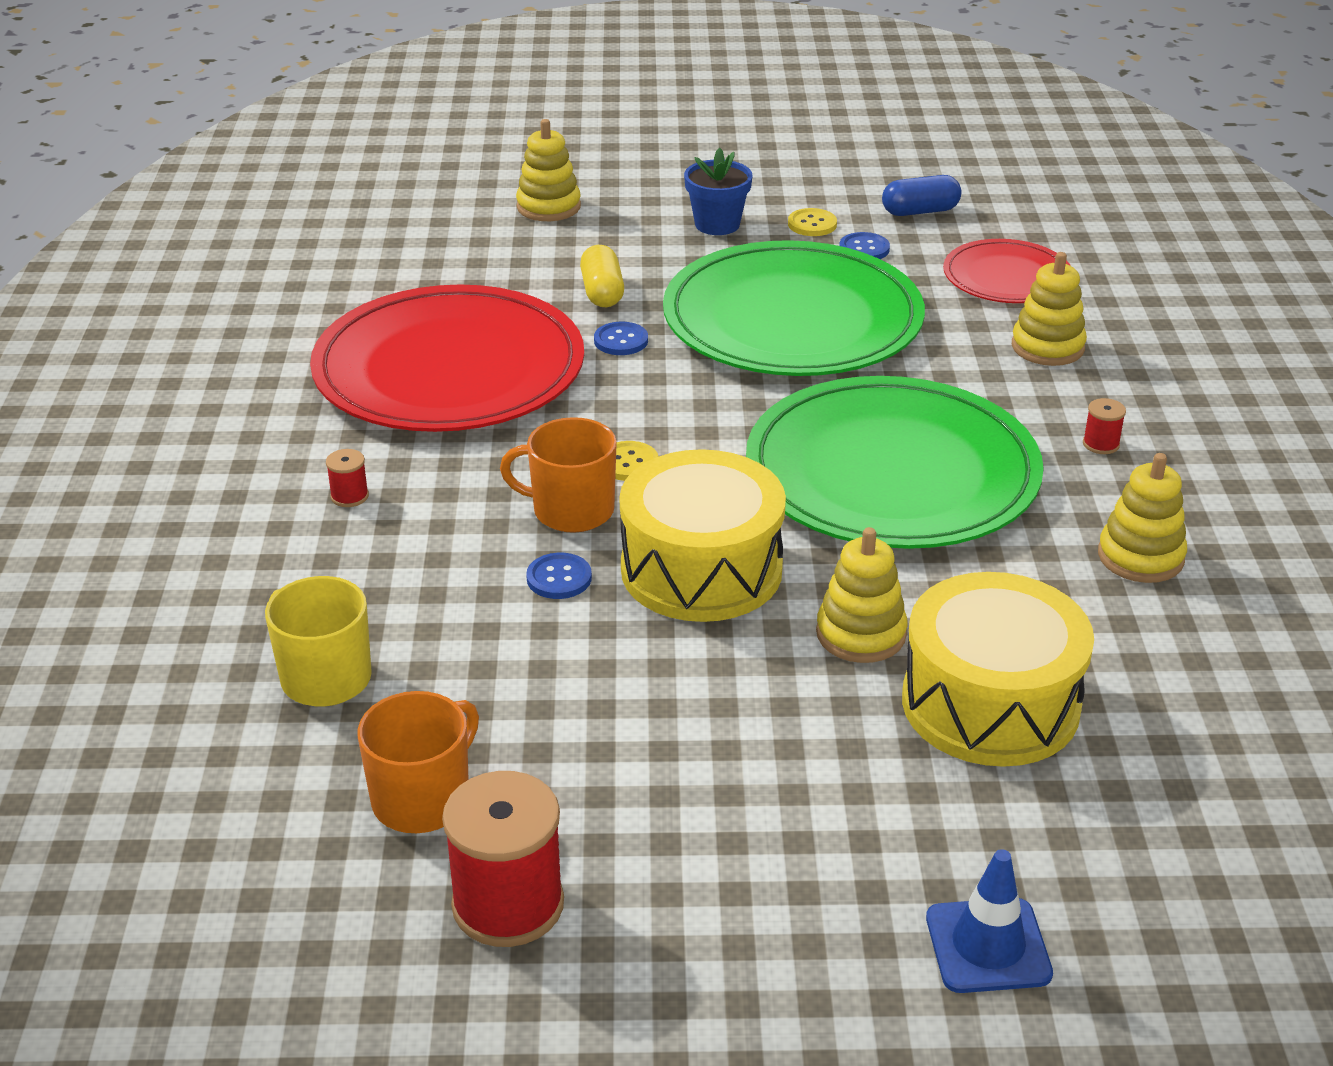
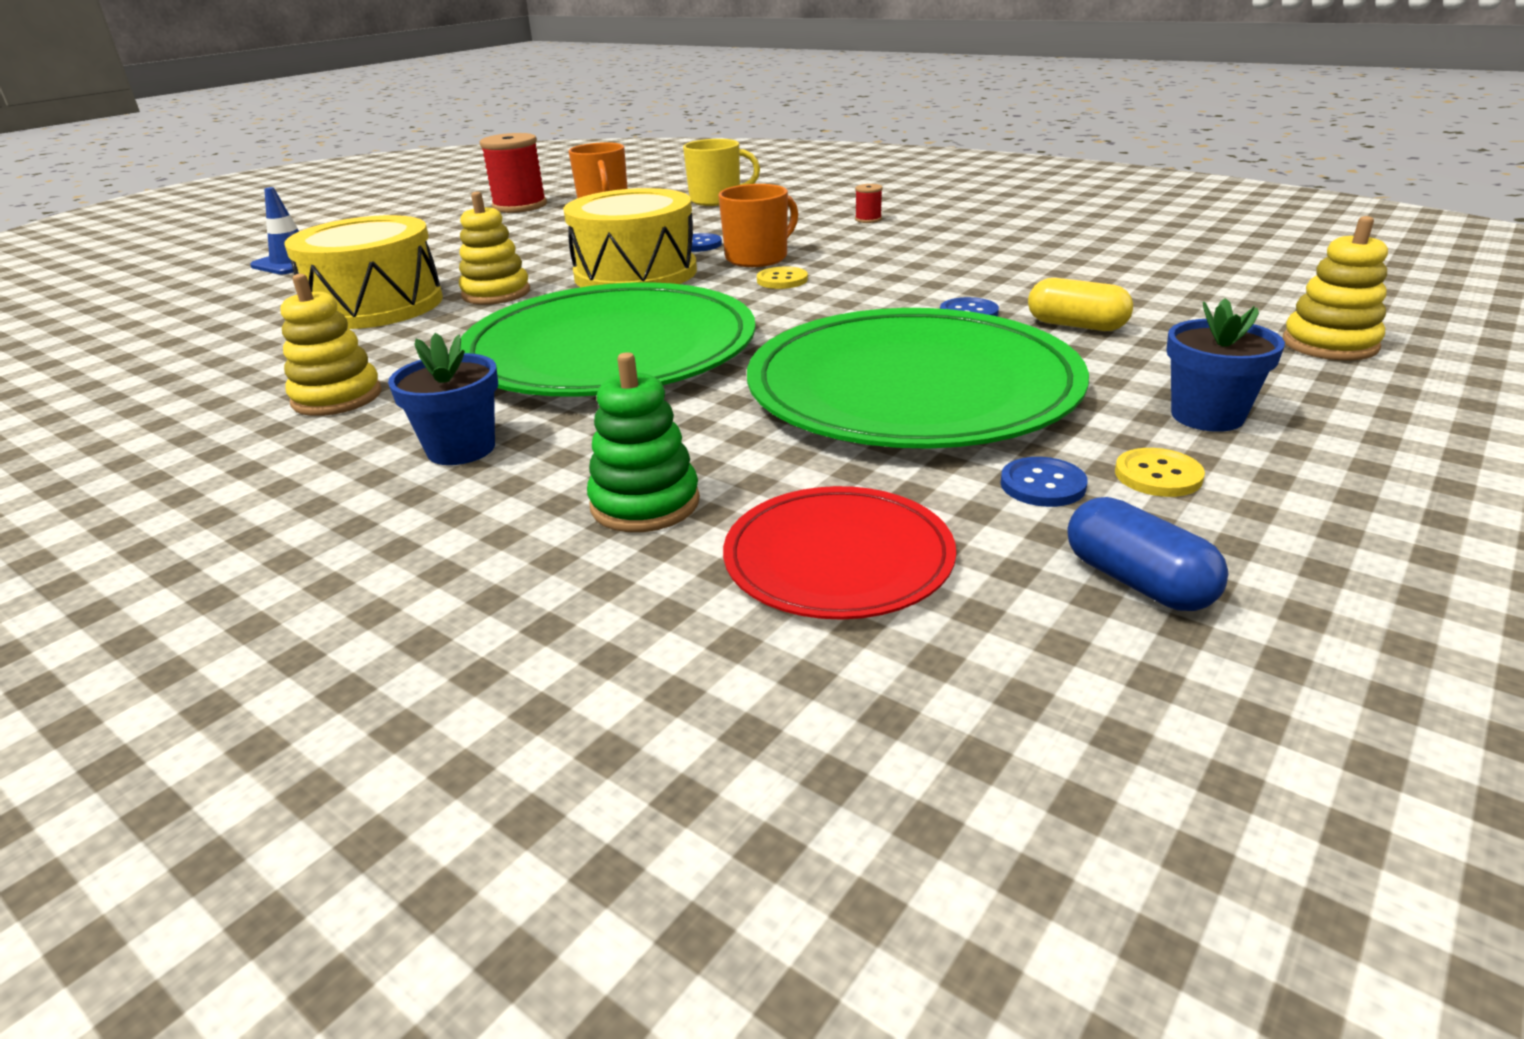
camera: 130 degrees right, 5 degrees down
(449, 369) = (997, 258): red plate -> none
(920, 211) = (1137, 582): blue capsule -> blue capsule turned 60 degrees counterclockwise
(1047, 347) = (645, 503): yellow stacking toy -> green stacking toy
(1101, 444) = (461, 449): red spool -> blue flower pot

